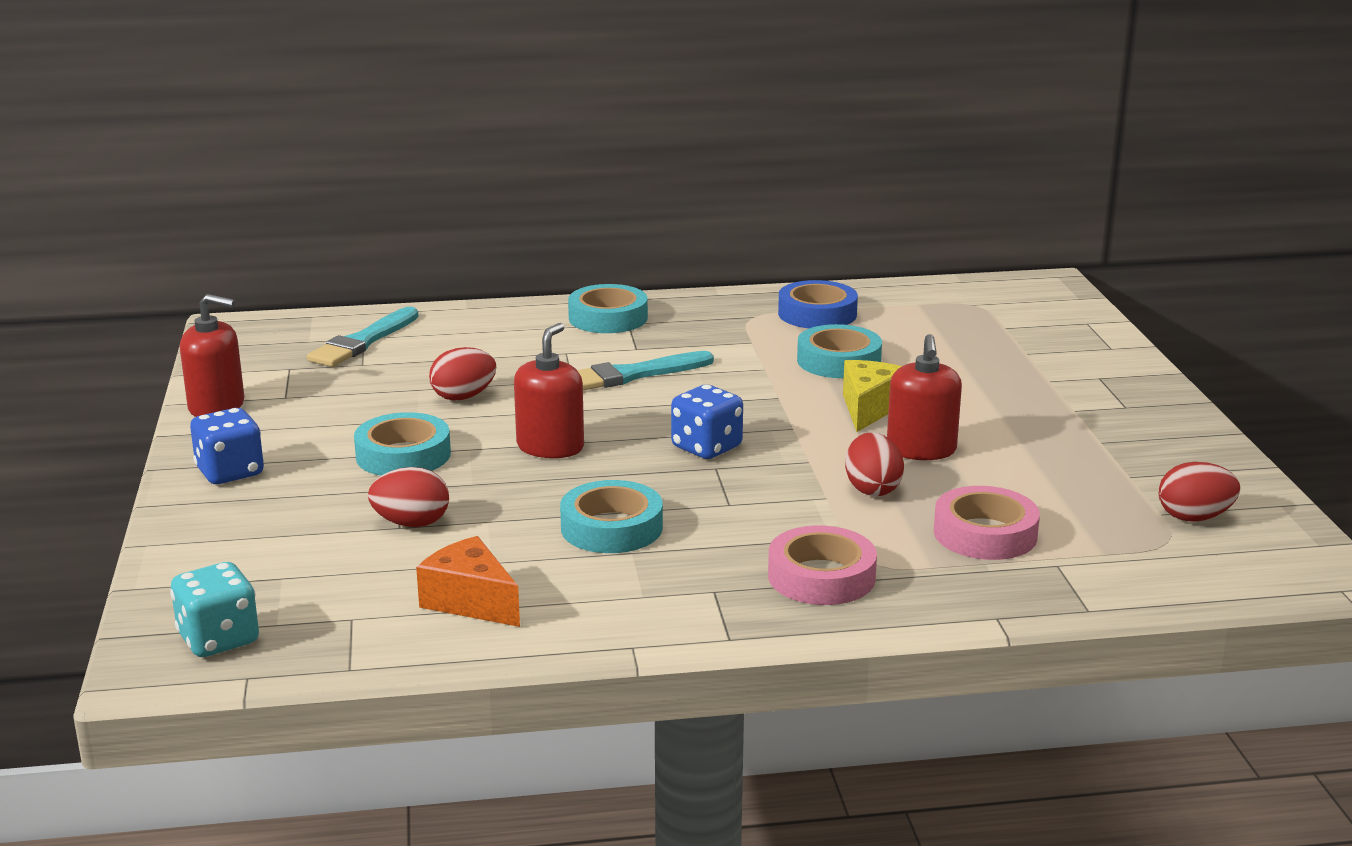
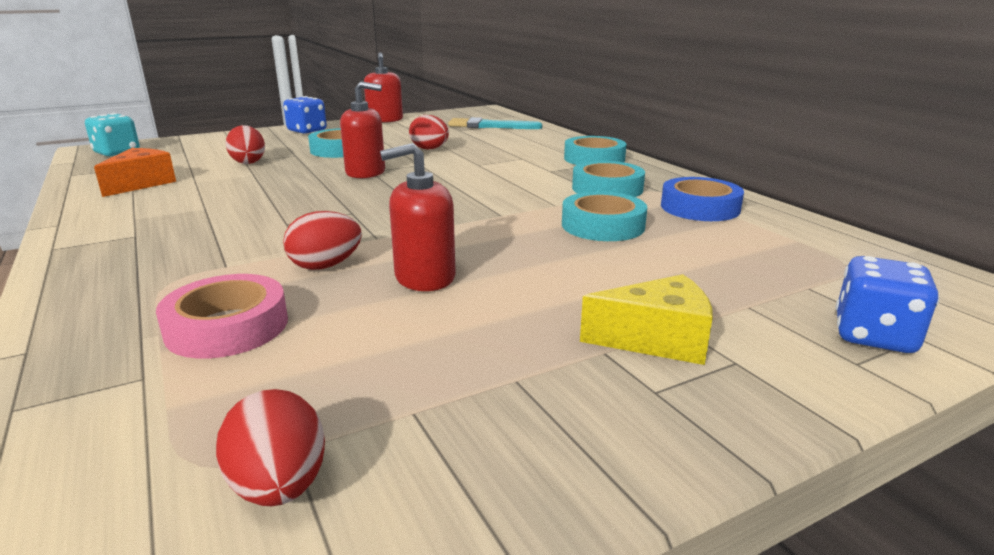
camera: 70 degrees right, 0 degrees up
(611, 528) = (242, 199): turquoise tape -> turquoise tape (607, 188)
(632, 375) = (500, 175): turquoise brush -> none
(706, 447) = (386, 206): blue dice -> blue dice (873, 336)
(821, 577) = (146, 265): pink tape -> none
(869, 408) = (506, 247): yellow cheese -> yellow cheese (657, 340)

